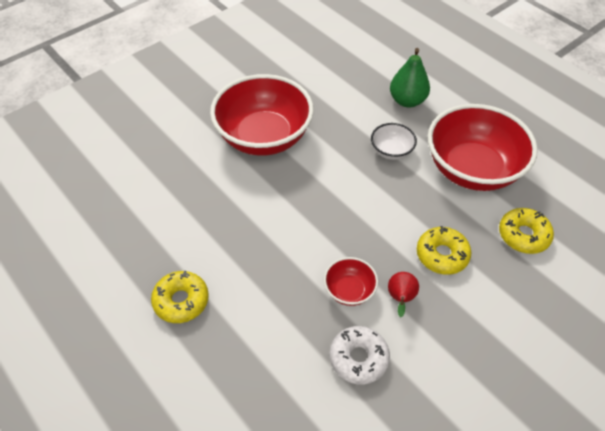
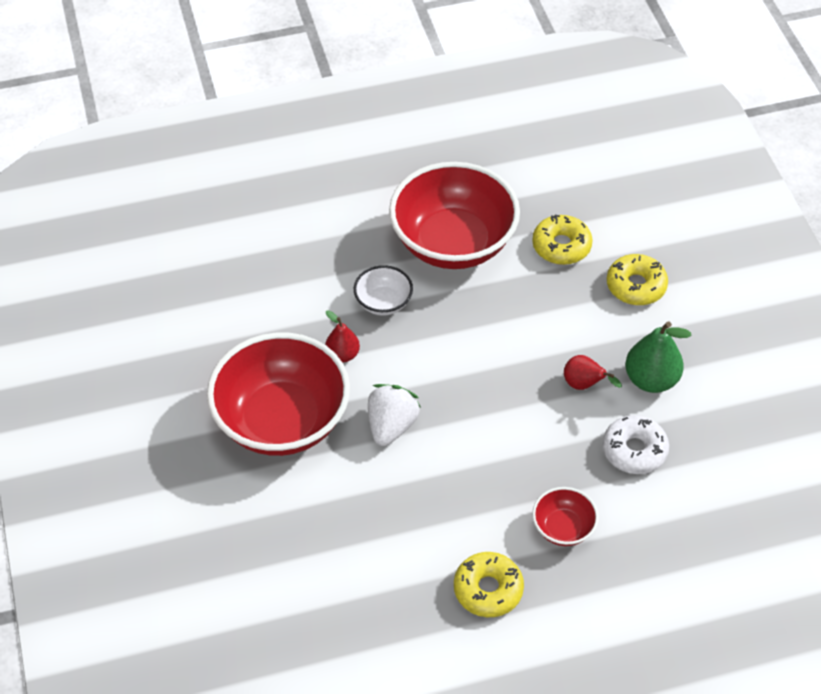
camera: 65 degrees left, 0 degrees up
(292, 193) = (391, 426): none -> white strawberry
(334, 147) = (342, 355): none -> red pear
(349, 290) = (552, 425): red bowl -> red bowl (563, 528)
(407, 101) = (312, 250): green pear -> green pear (651, 379)
(442, 255) = (550, 325): yellow donut -> yellow donut (636, 286)

